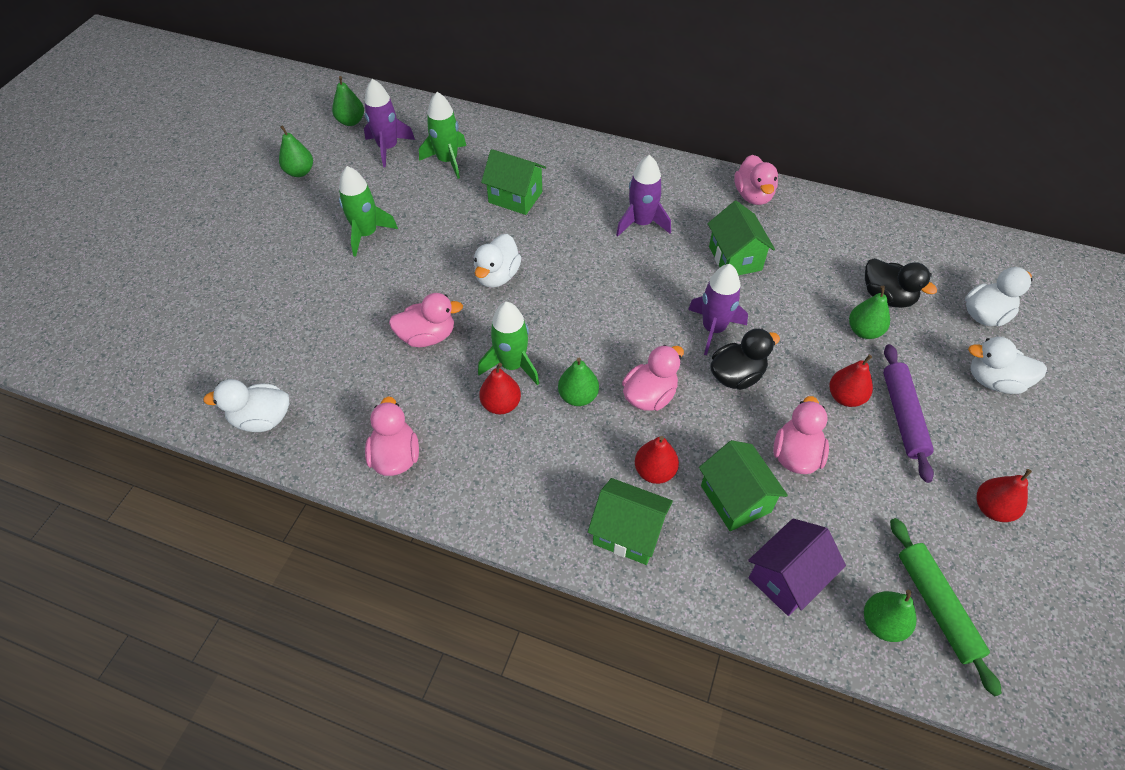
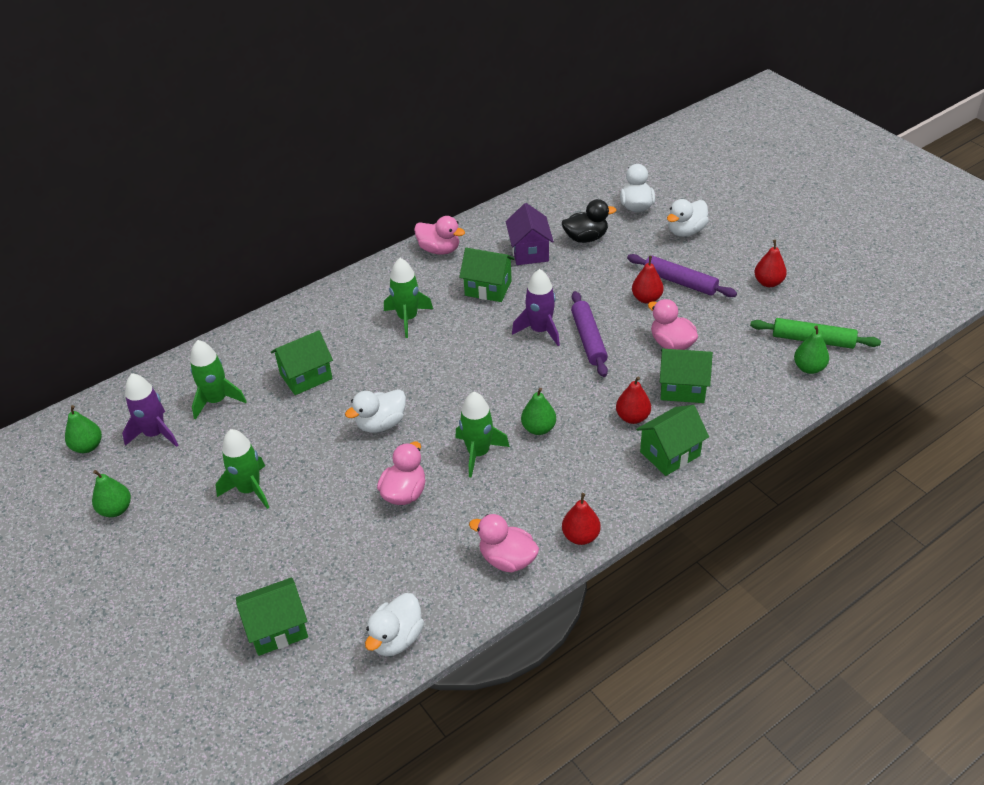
camera: 55 degrees left, 10 degrees down
(234, 333) = (277, 629): none -> green house
(497, 276) = (381, 424): white duck -> white duck turned 90 degrees clockwise
(501, 404) = (510, 475): red pear -> red pear (580, 536)
(641, 223) = (407, 318): purple rocket -> green rocket
(649, 396) = (569, 390): pink duck -> none
(736, 376) = (589, 339): black duck -> purple rolling pin
(787, 578) = (753, 393): purple house -> purple house (529, 252)
(864, 331) = (603, 263): green pear -> none

